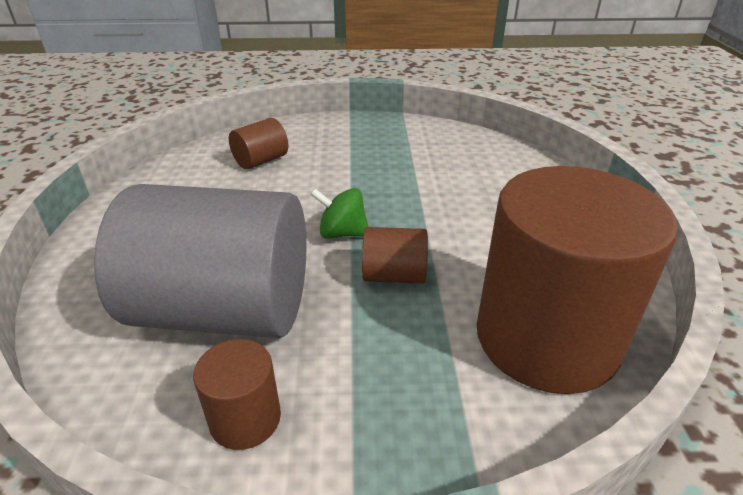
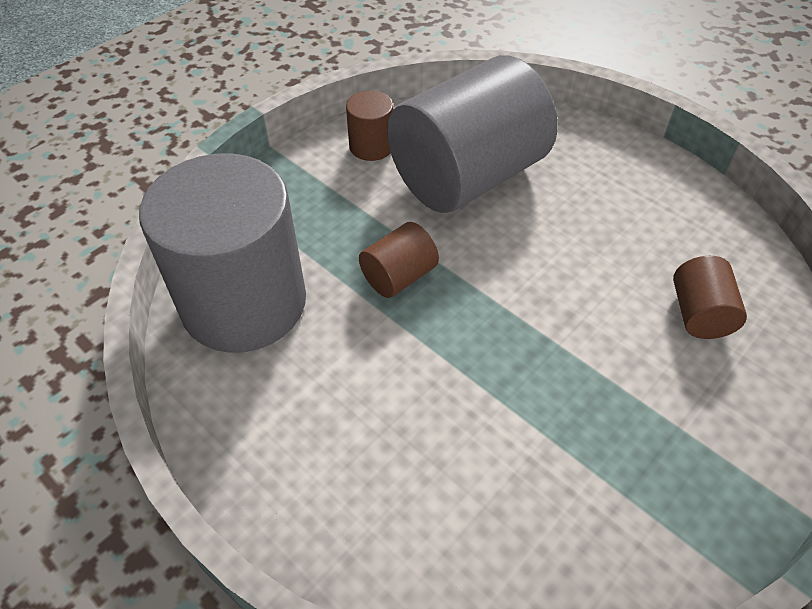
camera: 135 degrees right, 15 degrees up
(342, 233) = (488, 285): green spinning top -> none
(546, 338) = (244, 302): brown cylinder -> grey cylinder

